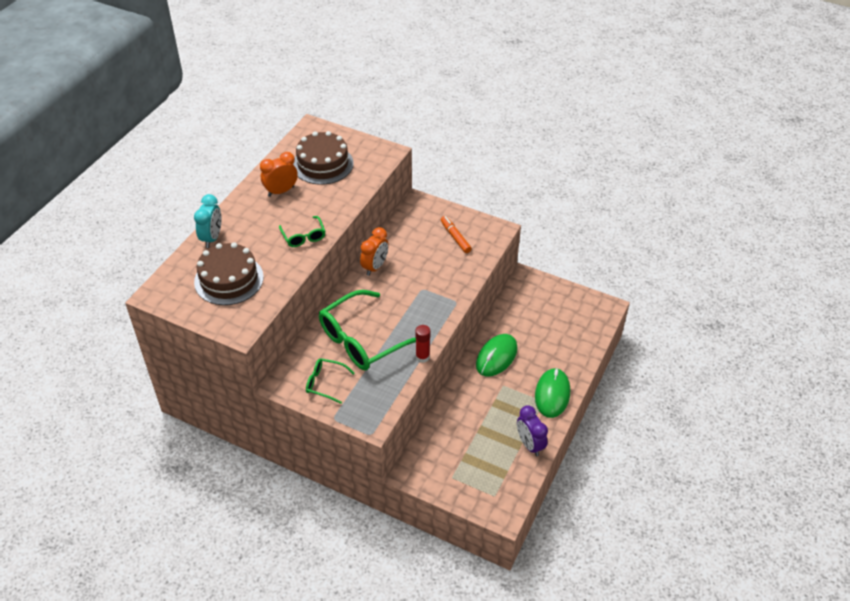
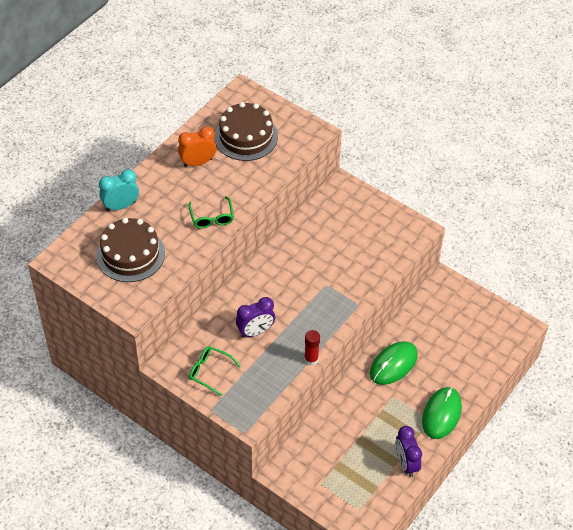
camera: 10 degrees right, 5 degrees up
(212, 238) = (121, 206): turquoise clock -> turquoise clock turned 135 degrees counterclockwise
(363, 340) = (255, 331): green glasses -> purple clock
(375, 267) = (283, 253): orange clock -> none
(455, 237) = (372, 232): orange marker -> none

